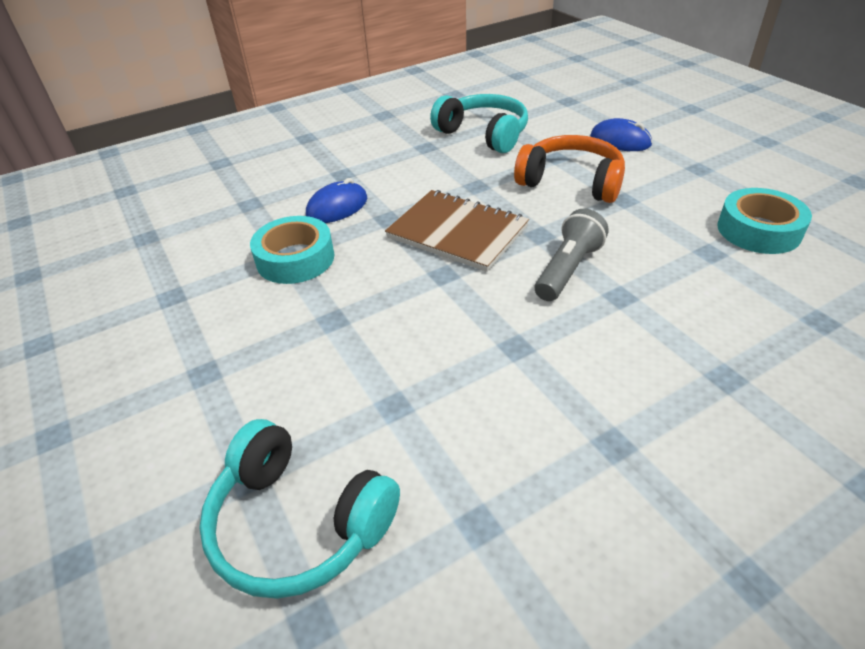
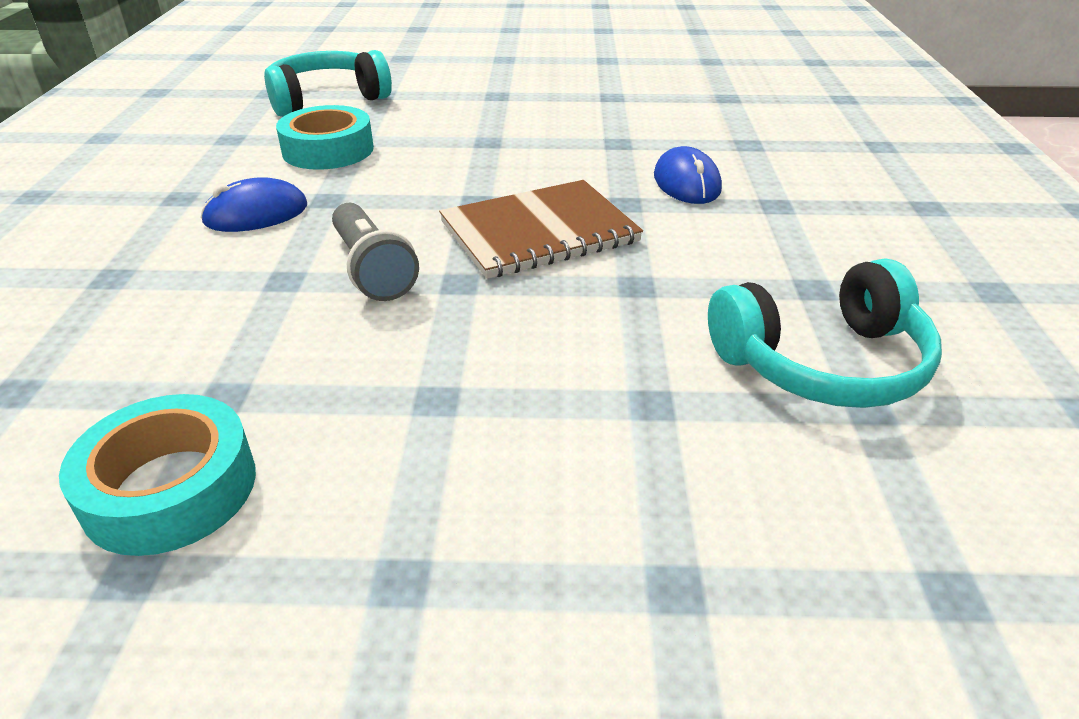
camera: 120 degrees right, 5 degrees down
(295, 259) = (604, 145): turquoise tape -> turquoise tape (328, 150)
(571, 182) = (549, 373): orange headphones -> none
(620, 141) = (637, 537): blue mouse -> blue mouse (256, 214)

